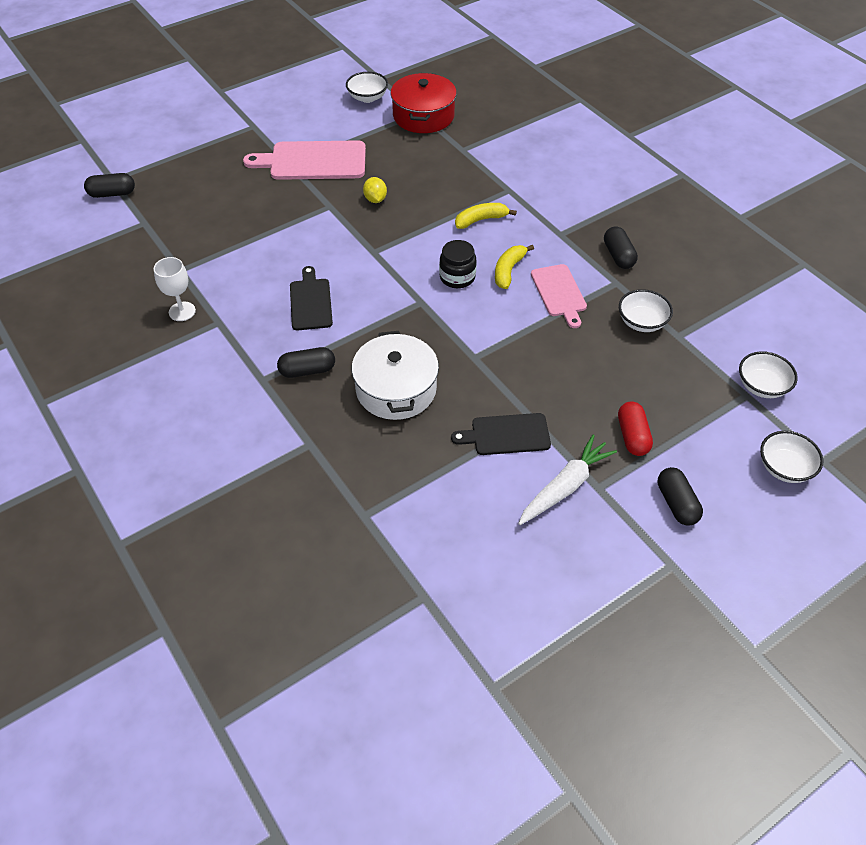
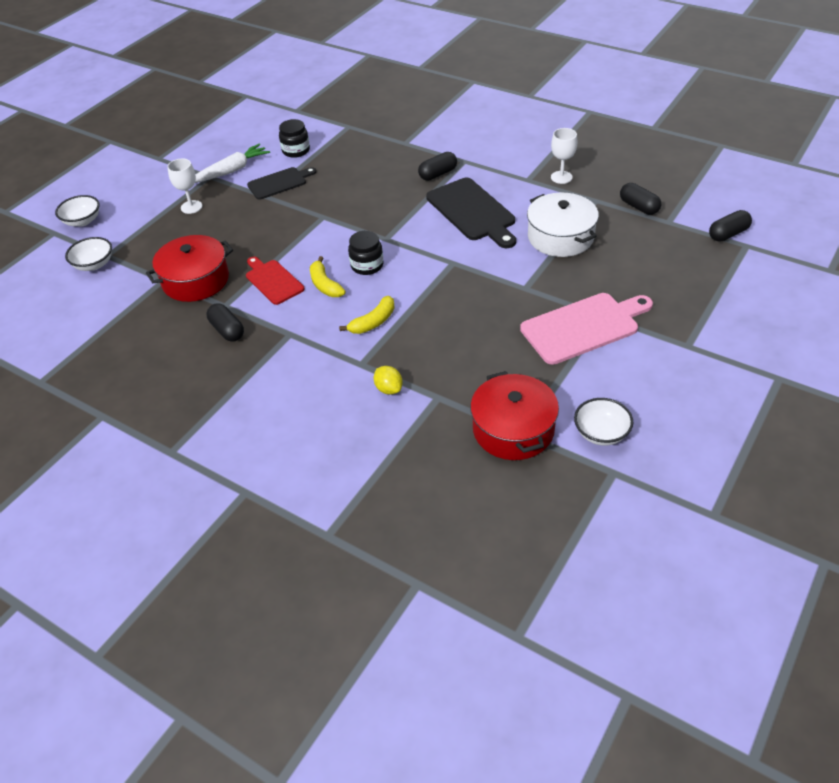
camera: 160 degrees right, 5 degrees down
(311, 302) = (472, 212): black cutting board -> black cutting board, size x1.61
(375, 199) = (488, 308): yellow lemon -> yellow lemon (389, 389)
(396, 389) = (368, 183): white pot -> white pot (560, 237)
(461, 492) = (296, 150): none -> black jar
(508, 270) = (325, 285): yellow banana -> yellow banana turned 150 degrees clockwise
(559, 293) = (273, 281): pink cutting board -> red cutting board
(565, 486) = (231, 171): white carrot -> white carrot turned 150 degrees counterclockwise
(632, 436) = (191, 207): red capsule -> white goblet
(642, 322) = (196, 280): white bowl -> red pot
(676, 503) = (157, 183): black capsule -> black capsule (639, 207)

